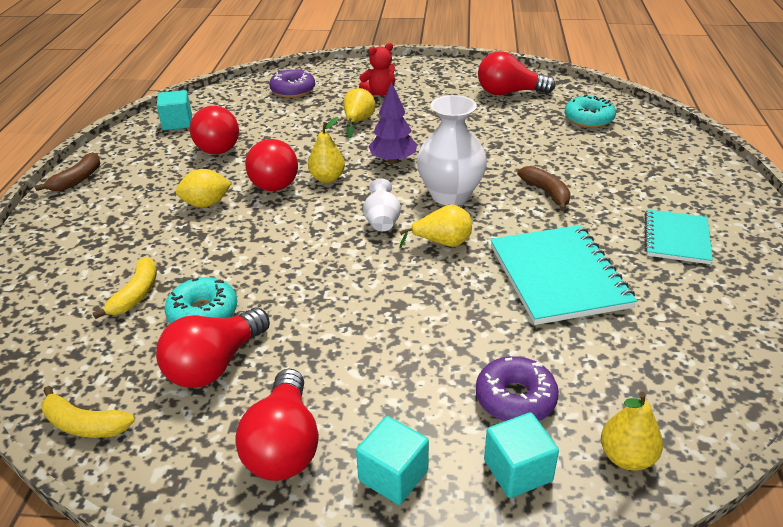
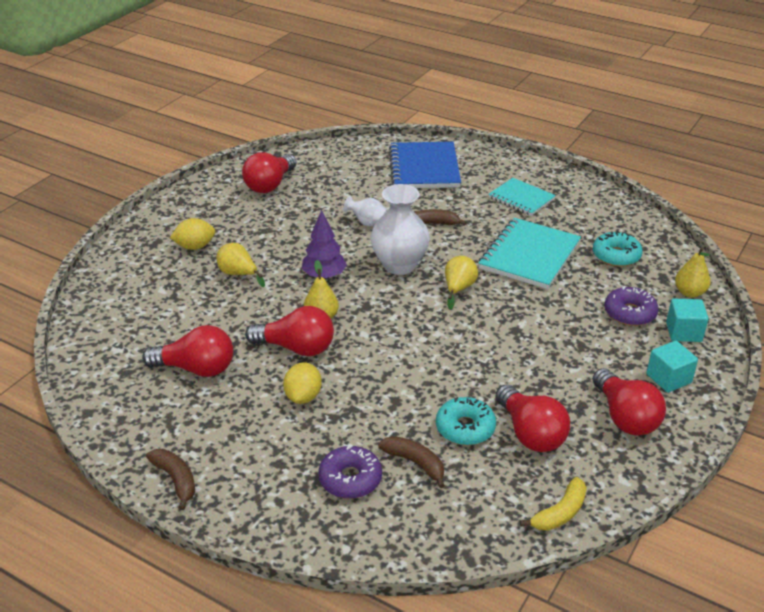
camera: 65 degrees left, 0 degrees up
(136, 294) = (415, 463): yellow banana -> brown banana
(177, 123) = (118, 387): turquoise cube -> none
(284, 445) = (625, 417): red light bulb -> red light bulb turned 45 degrees clockwise
(293, 90) = (130, 294): purple donut -> purple donut (350, 479)
(379, 93) = (195, 246): red teddy bear -> yellow lemon
(382, 222) = (410, 308): white vase -> white vase (367, 223)
(559, 276) = (529, 255): turquoise notebook -> turquoise notebook turned 75 degrees counterclockwise
(588, 119) = (348, 168): turquoise donut -> turquoise donut (616, 256)
(649, 158) = (424, 168): none -> blue notebook

